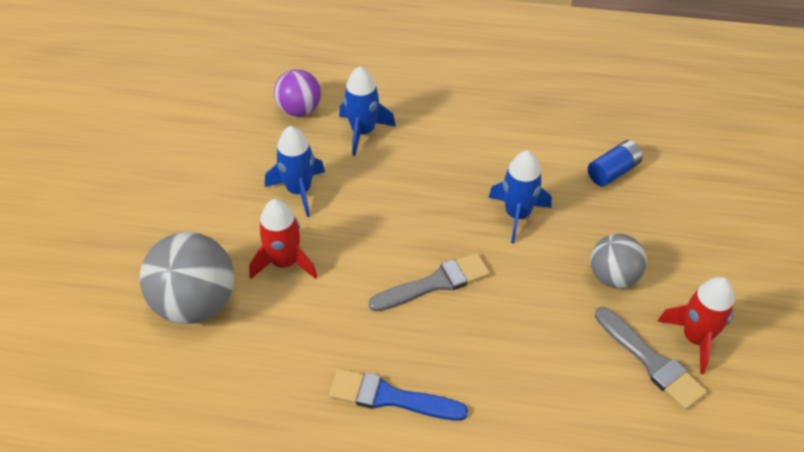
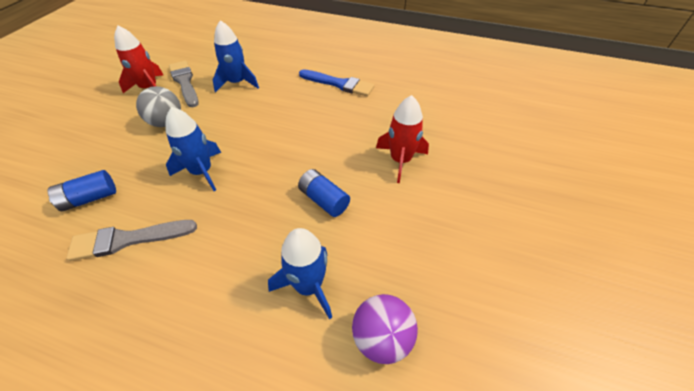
camera: 170 degrees left, 0 degrees up
(195, 304) = (465, 142): grey ball -> none
(299, 190) = (387, 221): blue rocket -> blue rocket (237, 83)
(368, 202) = (324, 200): none -> blue battery
(435, 283) = (291, 133): grey brush -> grey brush (128, 239)

